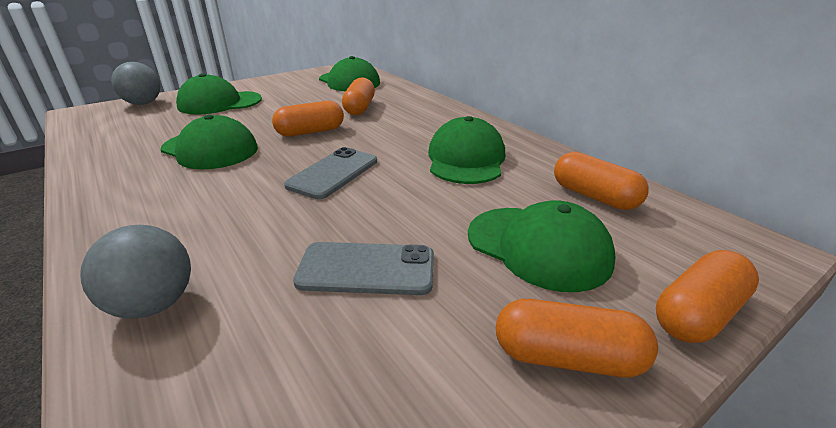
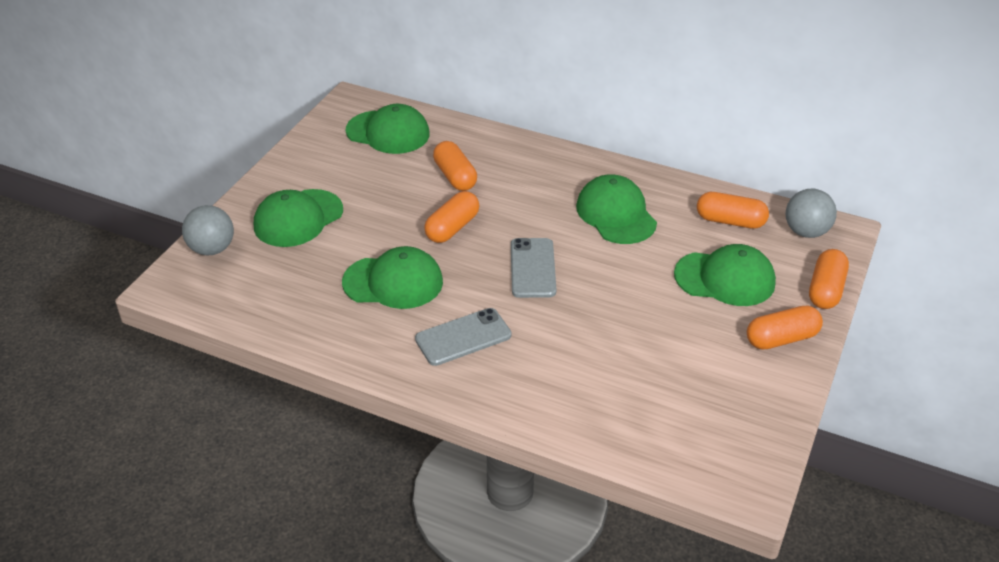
camera: 30 degrees left, 10 degrees up
(153, 304) = (554, 405): grey ball -> grey ball (806, 232)
(366, 269) = (644, 334): grey phone -> grey phone (463, 337)

